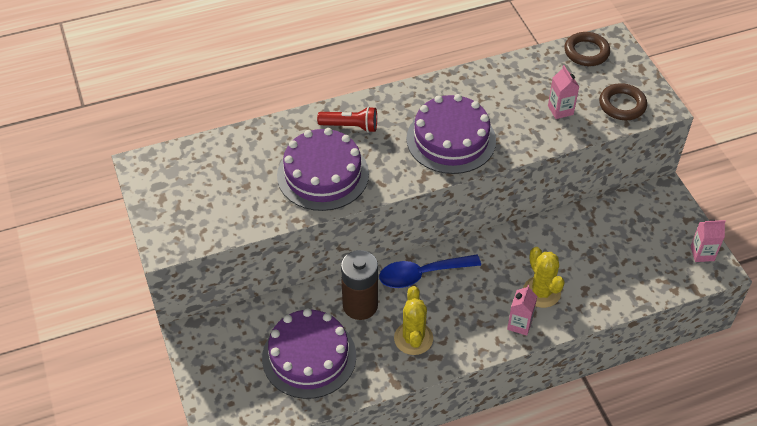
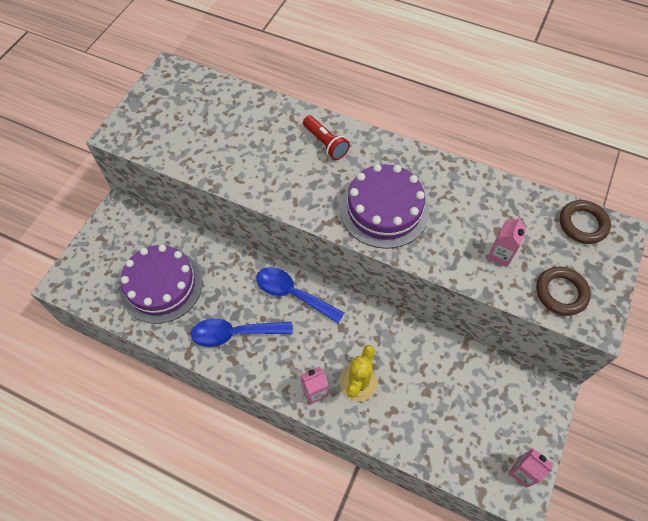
camera: 45 degrees right, 10 degrees up
(323, 174) = (265, 163): purple cake -> none
(360, 305) = (230, 279): brown battery -> none
(413, 338) = (235, 333): yellow cactus -> blue spoon

